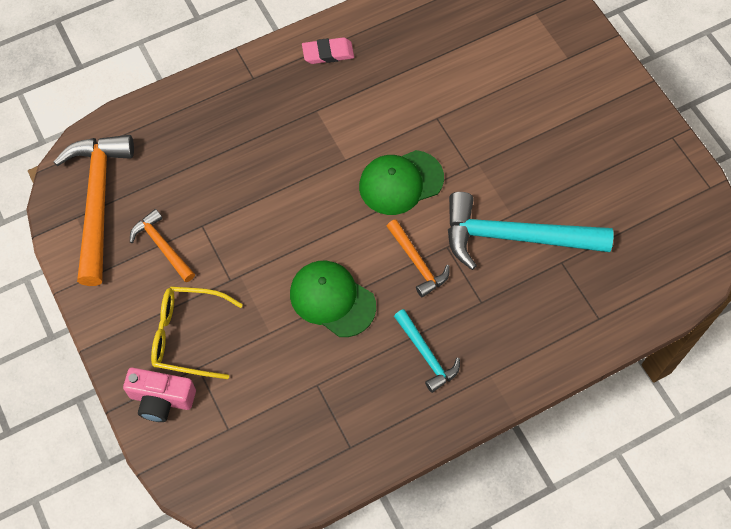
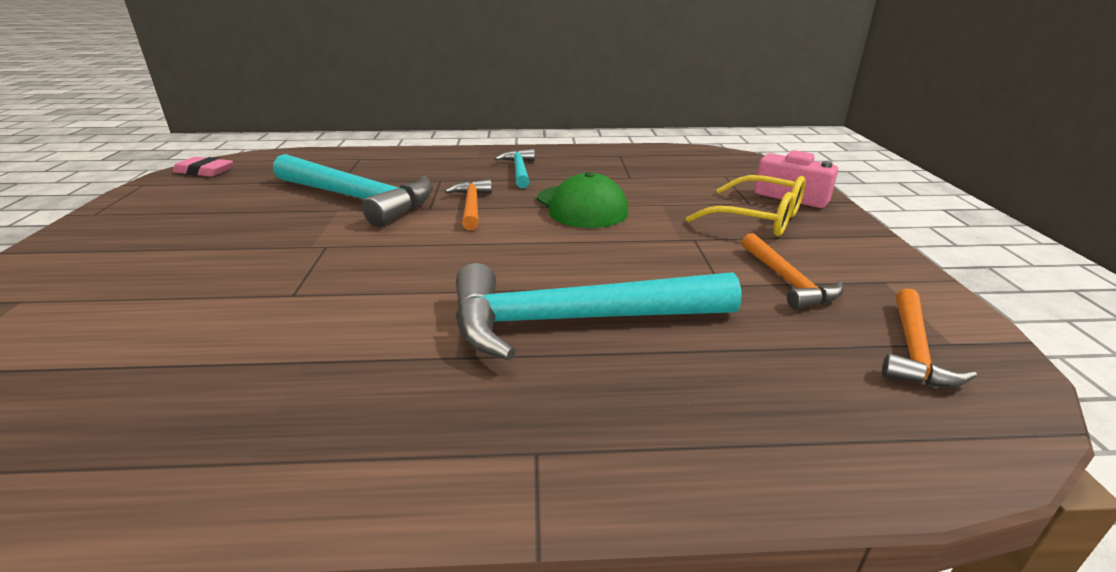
camera: 155 degrees left, 35 degrees down
(97, 202) = (913, 350): orange hammer -> orange hammer, size x0.51
(272, 158) = (576, 320): none -> turquoise hammer
(328, 53) = (338, 443): pink eraser -> pink eraser (204, 171)
(400, 182) = (420, 255): green cap -> none

